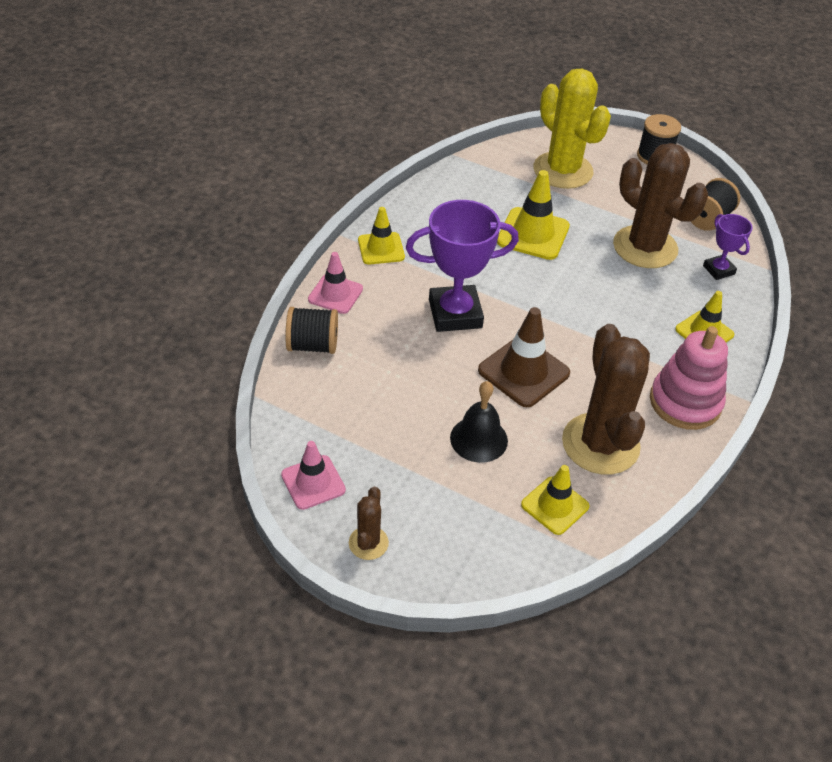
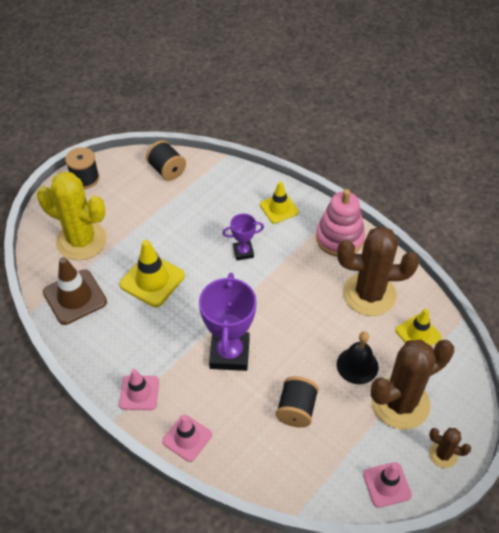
camera: 75 degrees left, 5 degrees up
(312, 345) = (244, 465): black spool -> black spool (296, 409)
(381, 248) = (139, 393): yellow traffic cone -> pink traffic cone
(523, 372) = (298, 322): brown traffic cone -> brown traffic cone (75, 297)
(563, 170) = (81, 241): yellow cactus -> yellow cactus turned 45 degrees clockwise
(645, 247) = (187, 215): brown cactus -> brown cactus (400, 403)
(718, 270) = (221, 181): purple trophy -> purple trophy (243, 252)

